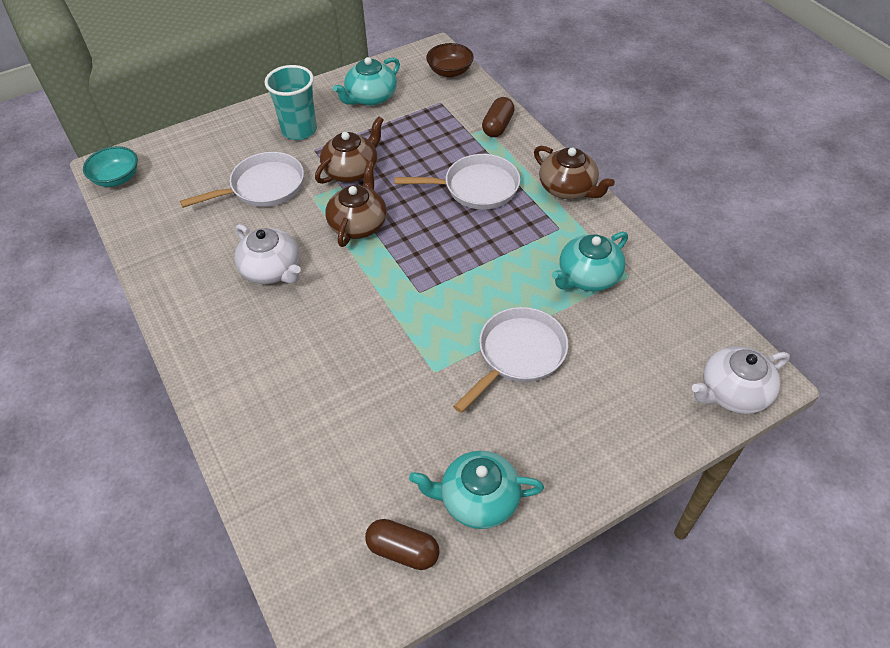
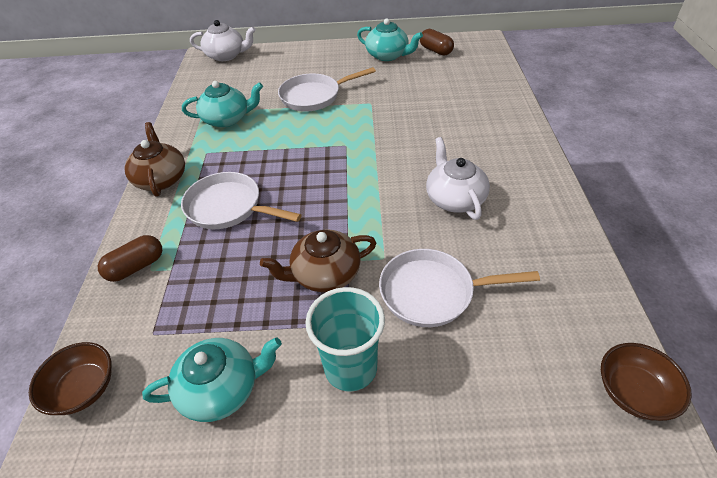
camera: 150 degrees left, 5 degrees down
(117, 178) = (633, 392): turquoise bowl -> brown bowl
(358, 224) = (356, 212): brown teapot -> none

